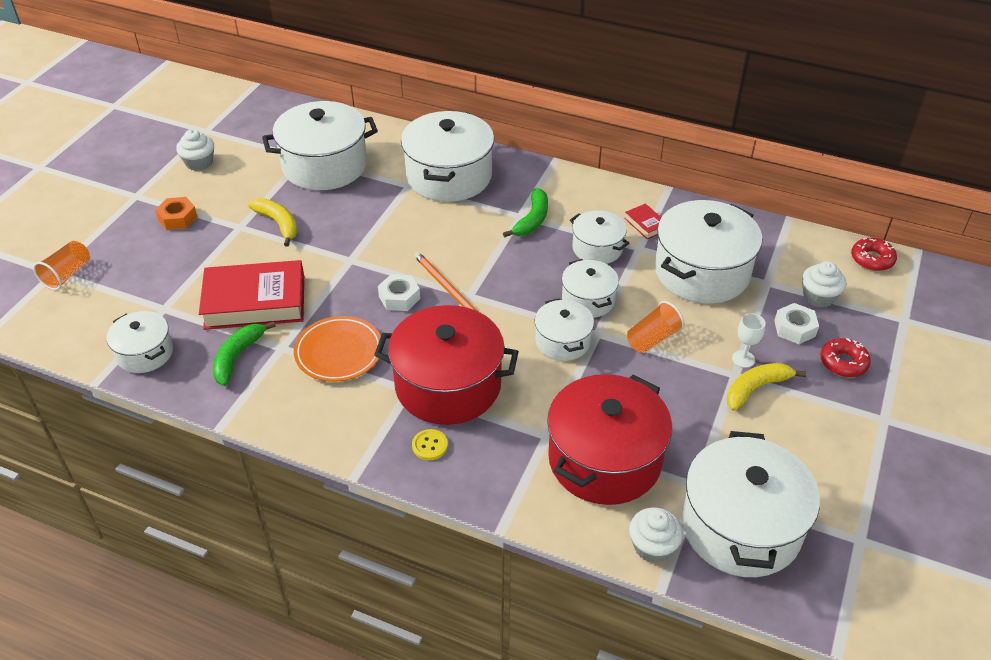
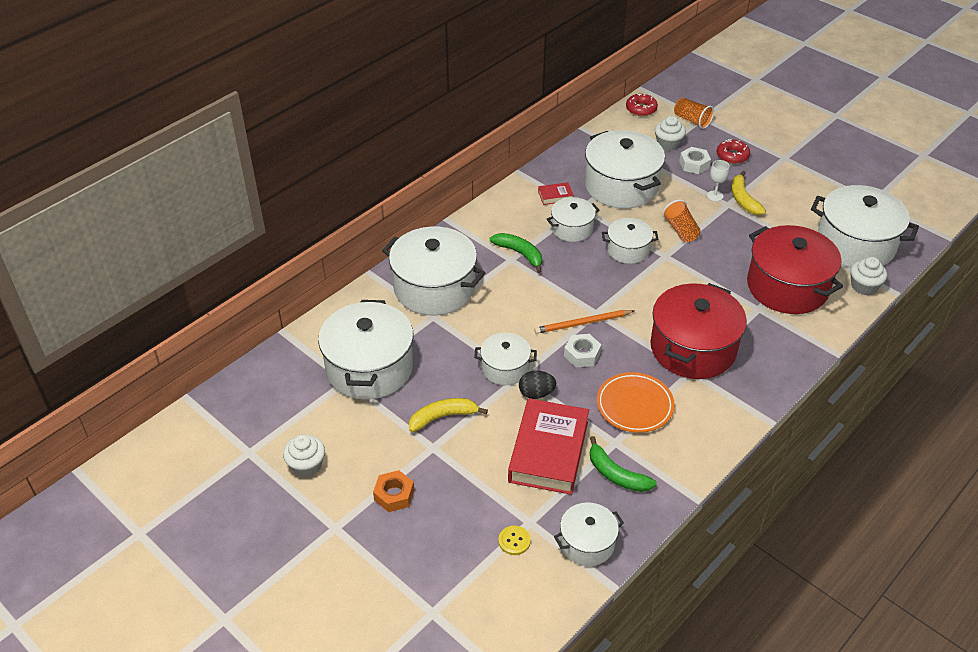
camera: 70 degrees left, 0 degrees up
(67, 274) = (442, 600): orange cup -> orange cup (692, 120)
(330, 277) = (536, 393): none -> black egg
(430, 445) = (751, 372): yellow button -> yellow button (514, 541)
(562, 341) = (667, 275): white pot -> white pot (505, 368)

